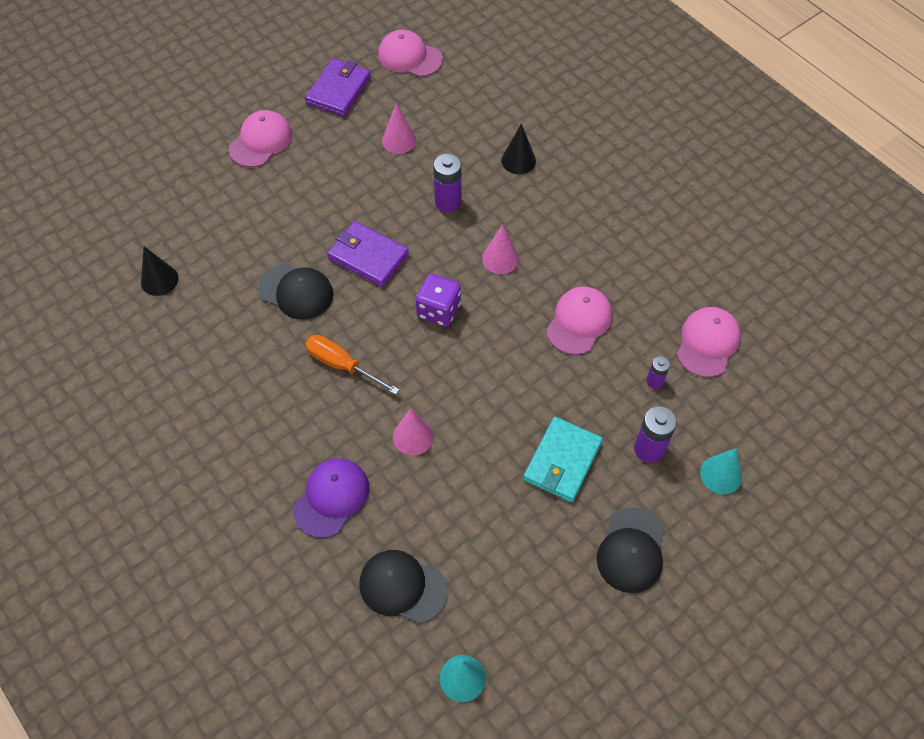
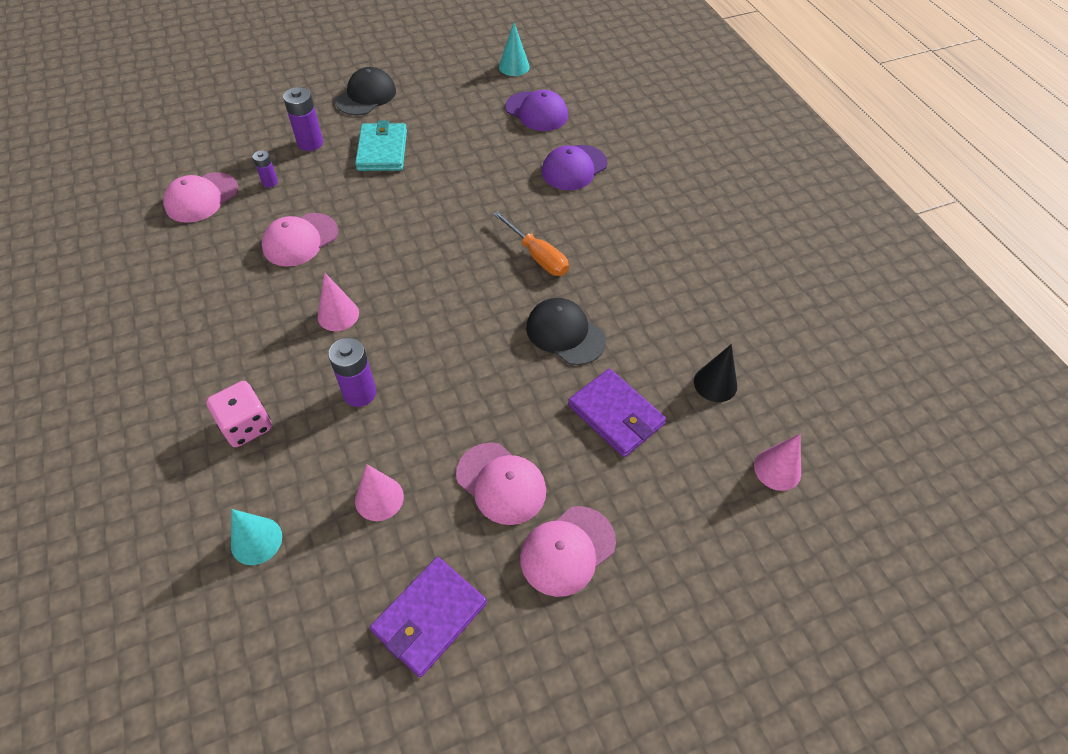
camera: 165 degrees left, 5 degrees down
(368, 256) = (476, 352): purple wallet -> purple wallet (616, 415)
(402, 587) = (537, 112): black cap -> purple cap
(409, 57) = (294, 658): pink cap -> pink cap (501, 483)
(413, 436) = (494, 191): pink cone -> pink cone (777, 469)
(438, 310) = (426, 281): purple dice -> none
(518, 160) = (246, 425): black cone -> pink dice
(562, 461) = (382, 150): turquoise wallet -> turquoise wallet turned 45 degrees counterclockwise
(721, 474) = (270, 118): turquoise cone -> turquoise cone (256, 540)

